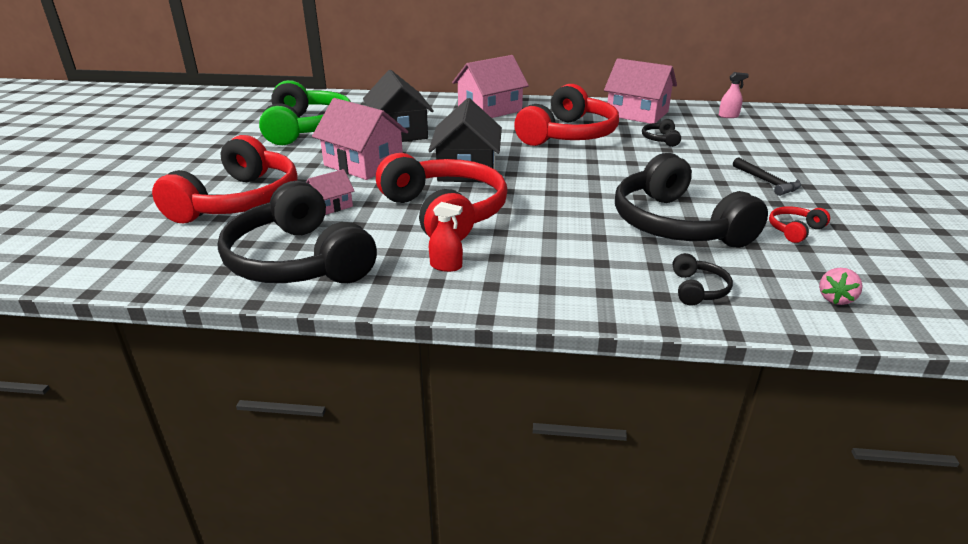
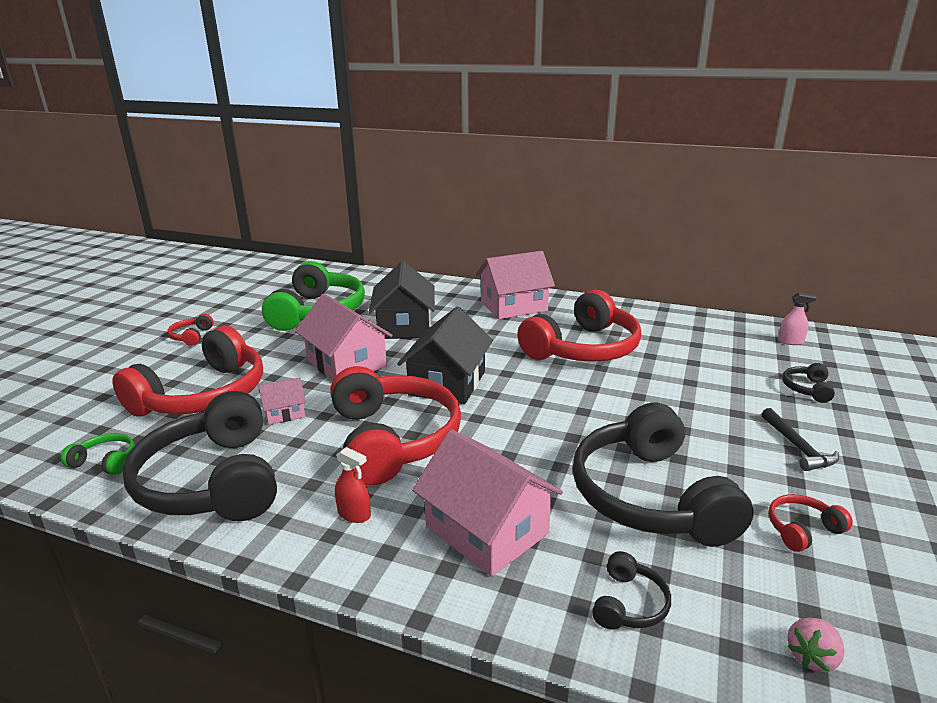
camera: 15 degrees right, 5 degrees down
(177, 260) = (105, 462): none -> green headphones
(190, 158) = (192, 336): none -> red headphones
(637, 114) = (678, 327): pink house -> pink house (487, 530)
(661, 139) = (689, 367): black headphones -> black headphones (807, 389)

